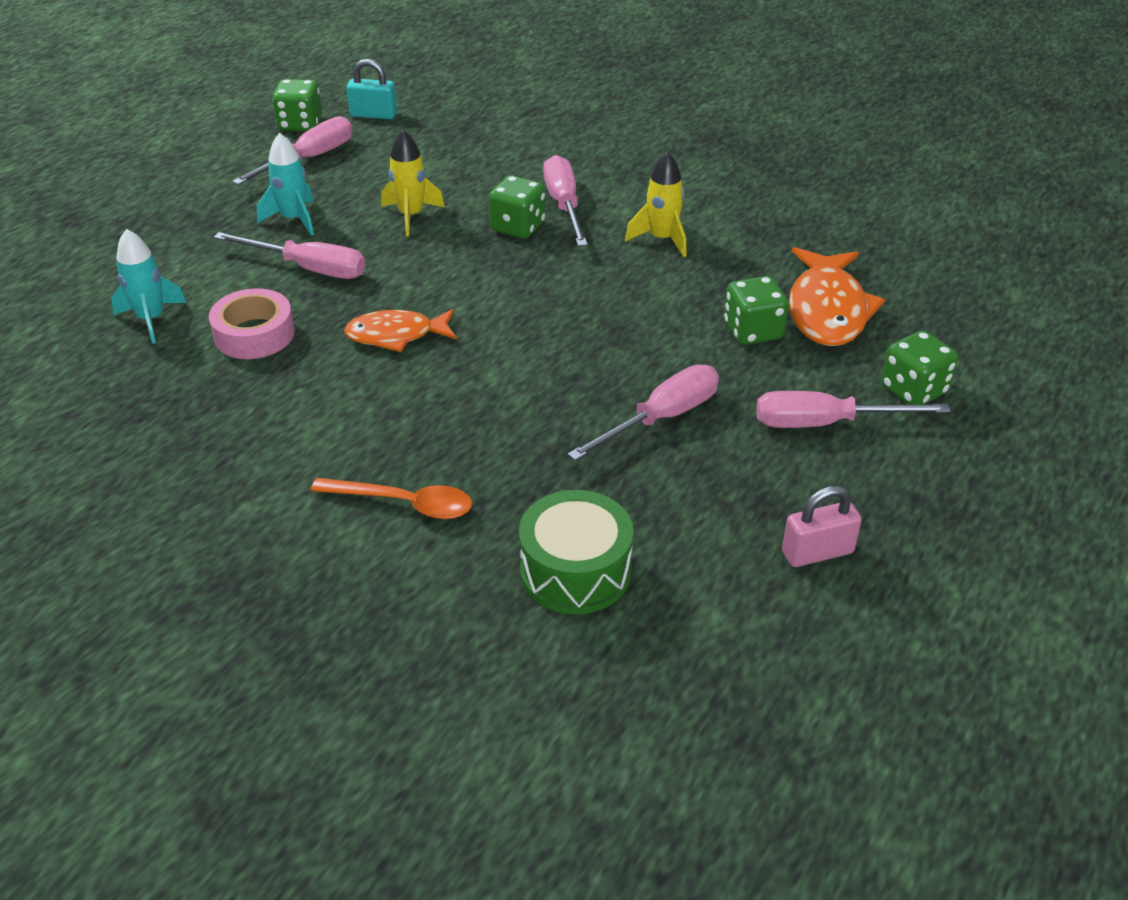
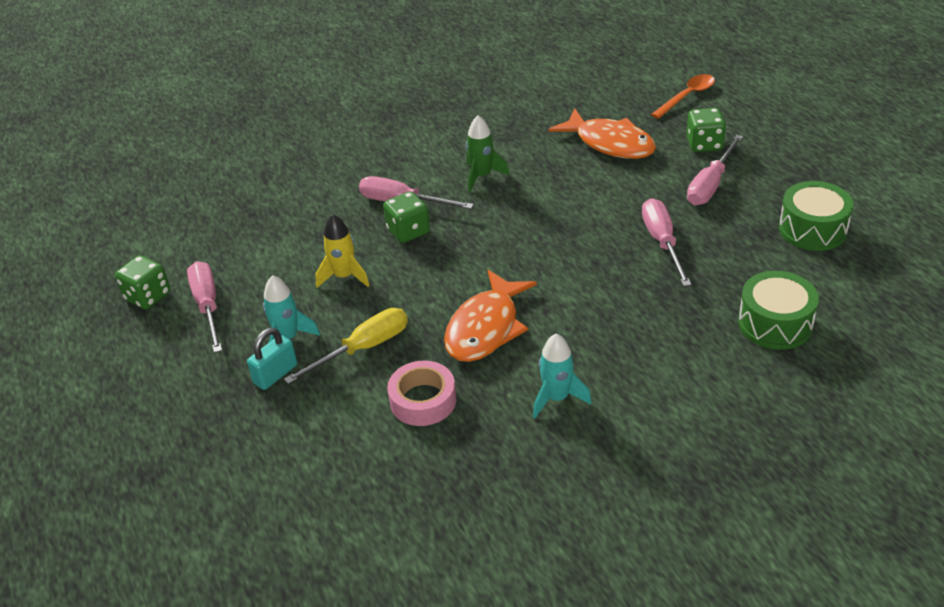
camera: 55 degrees left, 0 degrees up
(151, 319) = (352, 455): turquoise rocket -> turquoise rocket (557, 398)
(308, 268) = (363, 348): pink screwdriver -> yellow screwdriver
(373, 115) = (180, 253): turquoise padlock -> turquoise padlock (275, 374)
(396, 335) = (486, 328): orange fish -> orange fish, size x1.52
(404, 503) = (668, 377): orange spoon -> orange spoon (687, 96)
(662, 239) = (482, 176): yellow rocket -> green rocket
(753, 331) = (607, 177): green dice -> none
(817, 552) = (812, 229): pink padlock -> green drum

